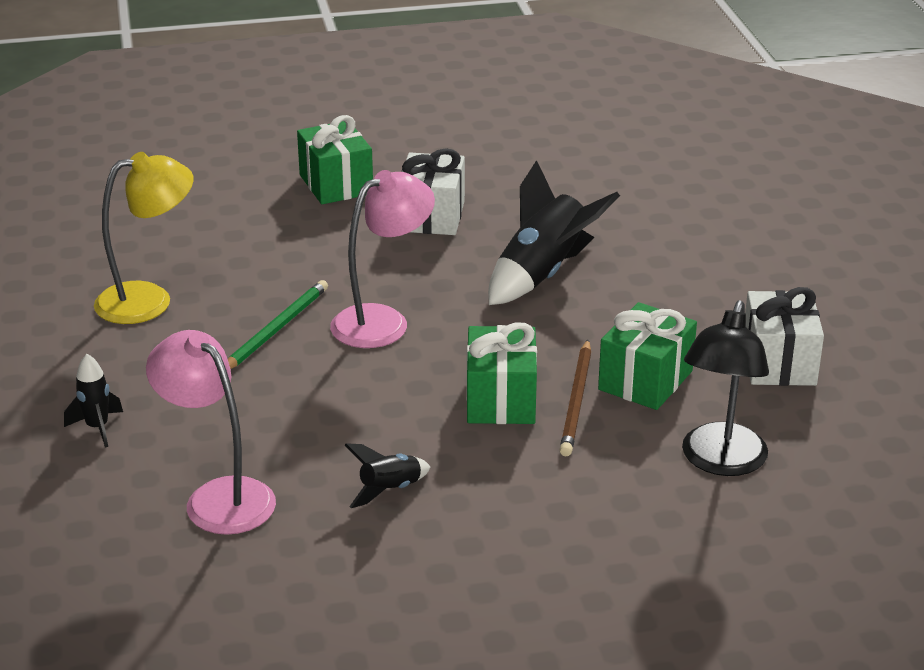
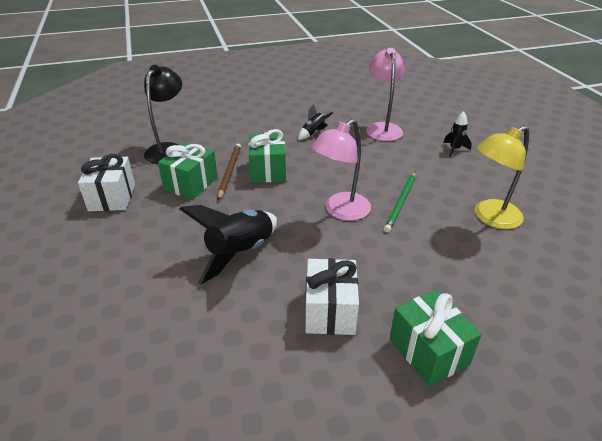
camera: 175 degrees right, 5 degrees up
(218, 497) = (382, 128): pink lamp -> pink lamp turned 135 degrees counterclockwise

